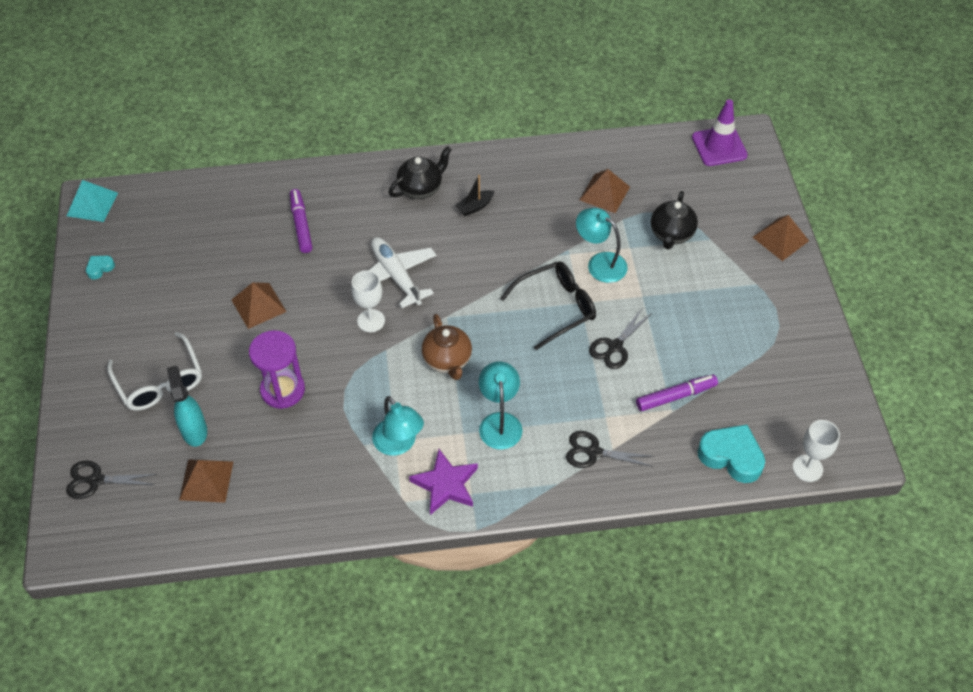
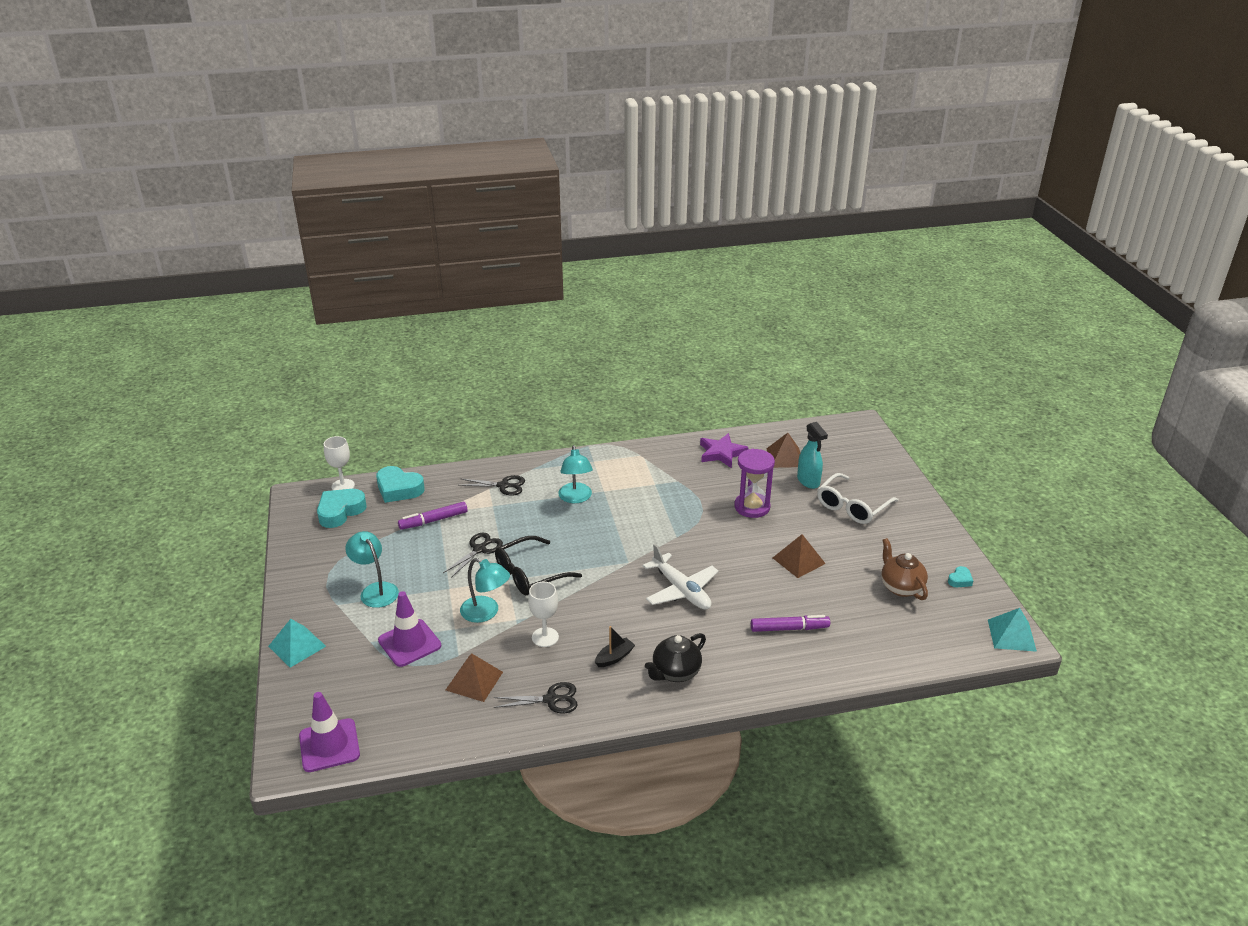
camera: 175 degrees right, 20 degrees down
(96, 480) = (863, 453): black scissors -> black scissors (551, 699)
(160, 381) = (852, 506): white glasses -> white glasses turned 105 degrees counterclockwise
(301, 225) = (789, 628): purple marker -> purple marker turned 75 degrees counterclockwise
(371, 321) = (695, 555): white goblet -> white goblet (545, 637)
(399, 444) = (651, 482): turquoise lamp -> turquoise lamp (375, 590)
(445, 484) = (612, 464): purple star -> purple star (721, 453)
(447, 360) = (622, 532): brown teapot -> brown teapot (901, 587)
(671, 234) = (409, 643): black teapot -> purple traffic cone
(780, 239) = (297, 646): brown pyramid -> turquoise pyramid
(796, 420) = (340, 511): none -> turquoise heart

